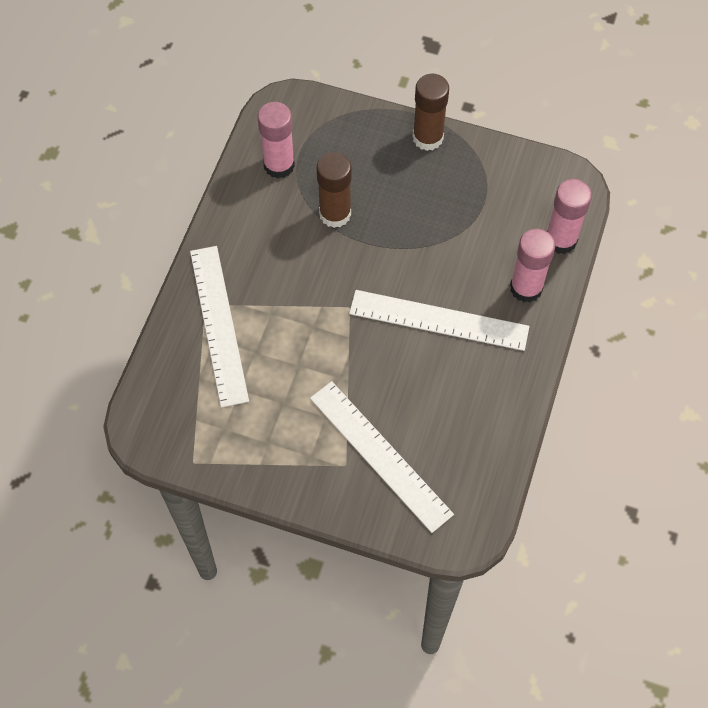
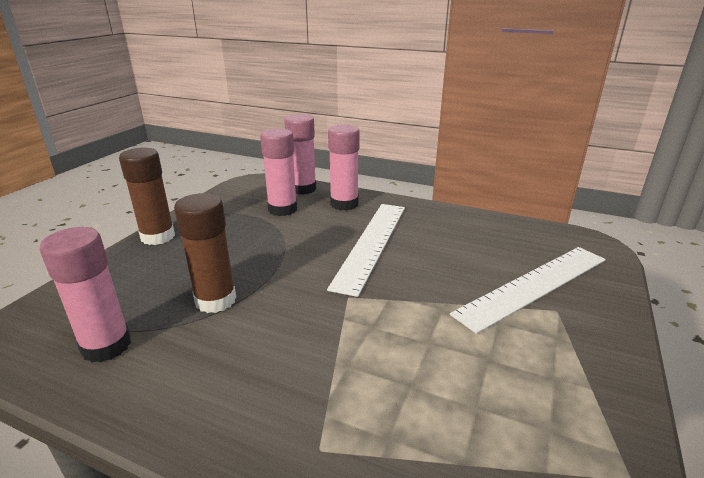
camera: 85 degrees left, 35 degrees down
(218, 324) = (361, 430): white ruler -> none
(502, 229) = (282, 209): none -> pink glue stick

